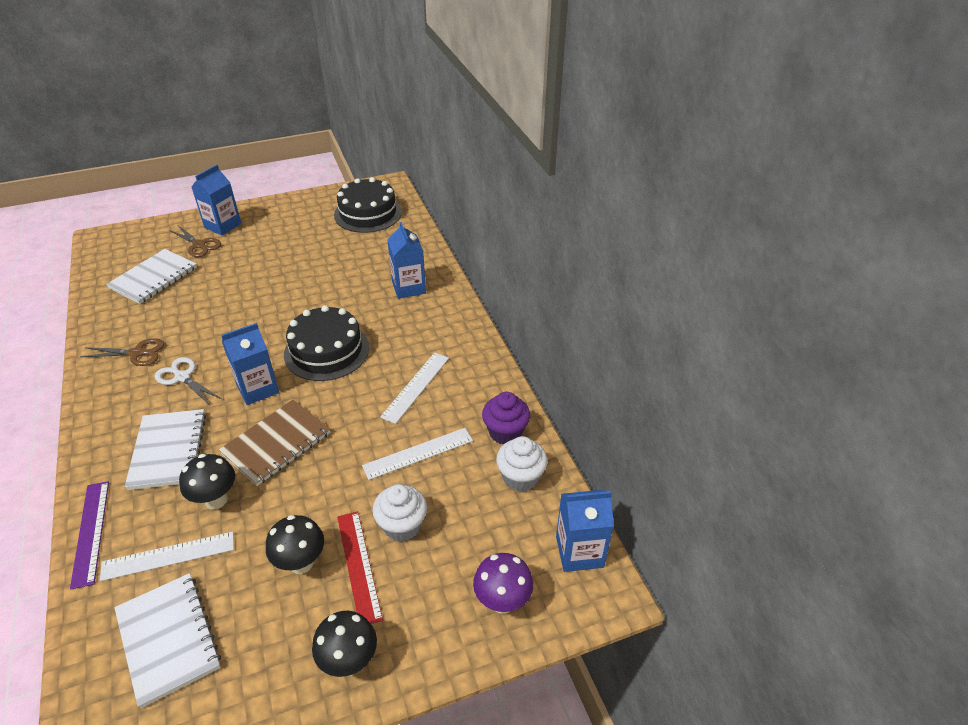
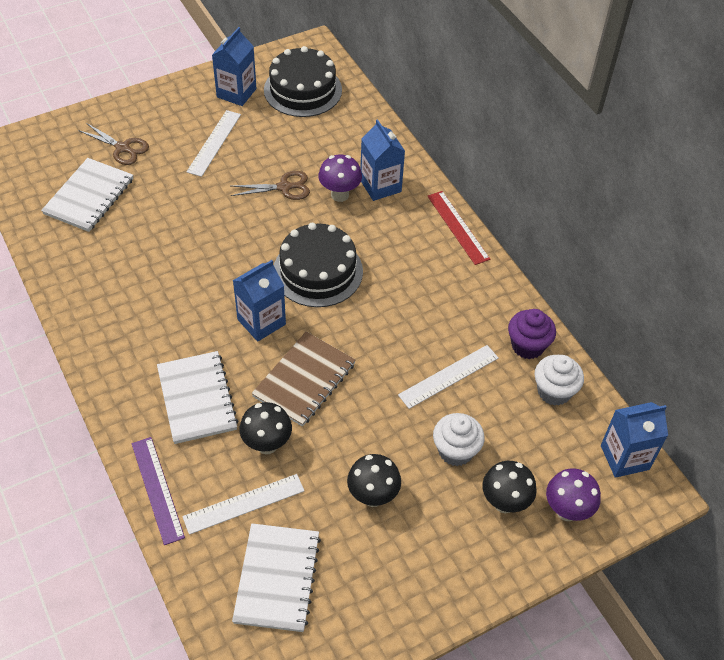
camera: 10 degrees left, 10 degrees up
(137, 353) = (113, 292): brown scissors -> brown scissors (284, 187)
(168, 639) = (277, 578): white notebook -> white notebook turned 45 degrees clockwise
(182, 377) = (176, 316): white scissors -> none
(223, 225) = (139, 119): blue carton -> blue carton (236, 93)
(349, 661) = (447, 578): black mushroom -> black mushroom (504, 503)
(359, 566) = (427, 493): red ruler -> red ruler (458, 227)
(370, 292) = (340, 195): none -> purple mushroom
(415, 386) = (424, 304): white ruler -> white ruler (214, 143)

